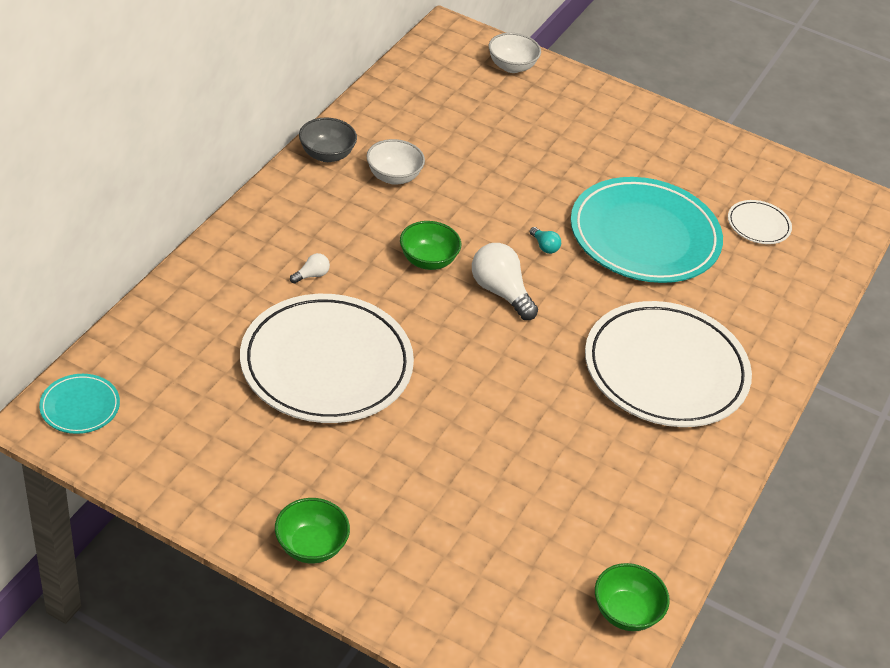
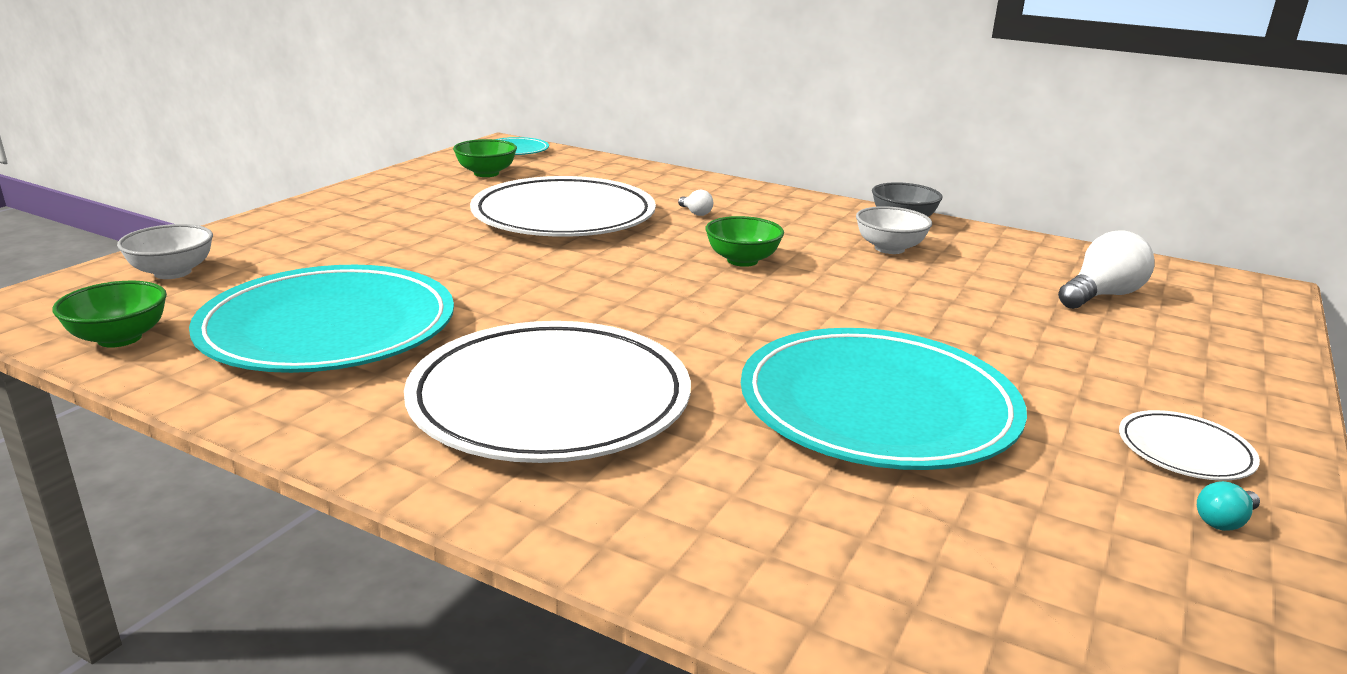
camera: 95 degrees right, 20 degrees down
(311, 546) = (328, 208): green bowl -> green bowl (486, 173)
(500, 292) = (697, 296): white light bulb -> white light bulb (1101, 296)
(511, 66) = (1231, 324): white bowl -> white bowl (173, 272)
(544, 246) = (805, 326): turquoise light bulb -> turquoise light bulb (1224, 521)
(588, 491) = (329, 328): none -> turquoise plate
(758, 225) = (1001, 548): white plate -> white plate (1184, 451)

